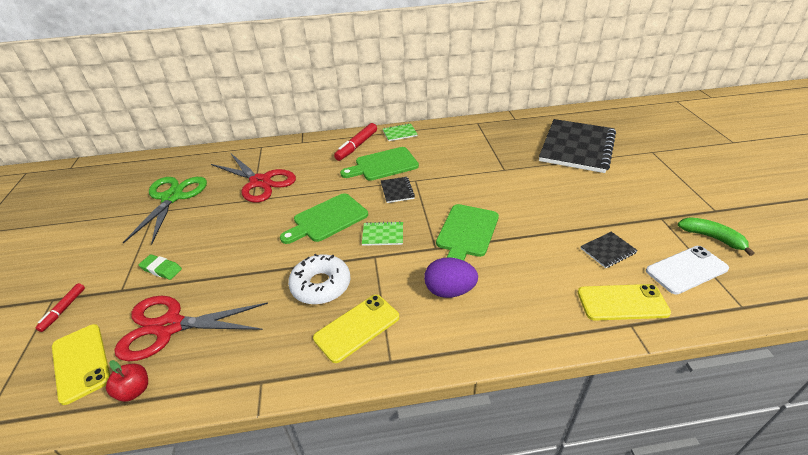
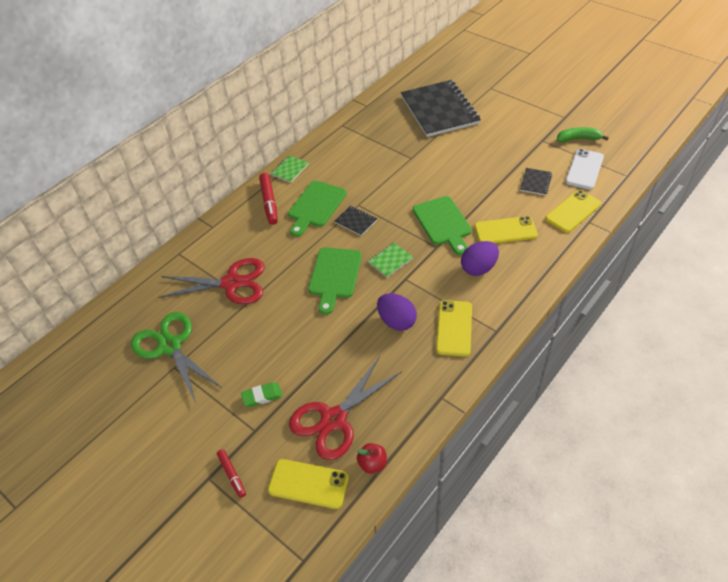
camera: 40 degrees left, 10 degrees up
(321, 285) = (396, 321): white donut -> purple egg
(519, 275) = (505, 231): none -> yellow phone

